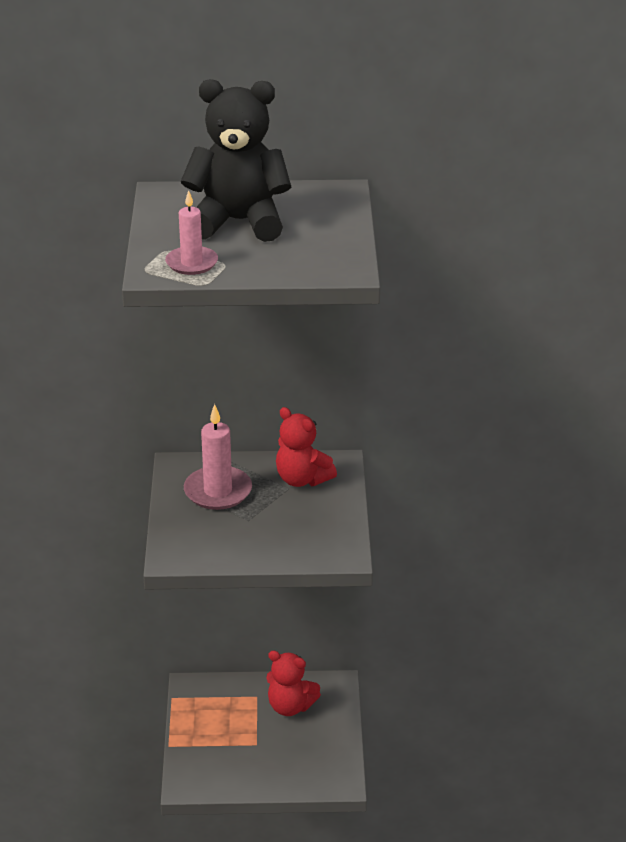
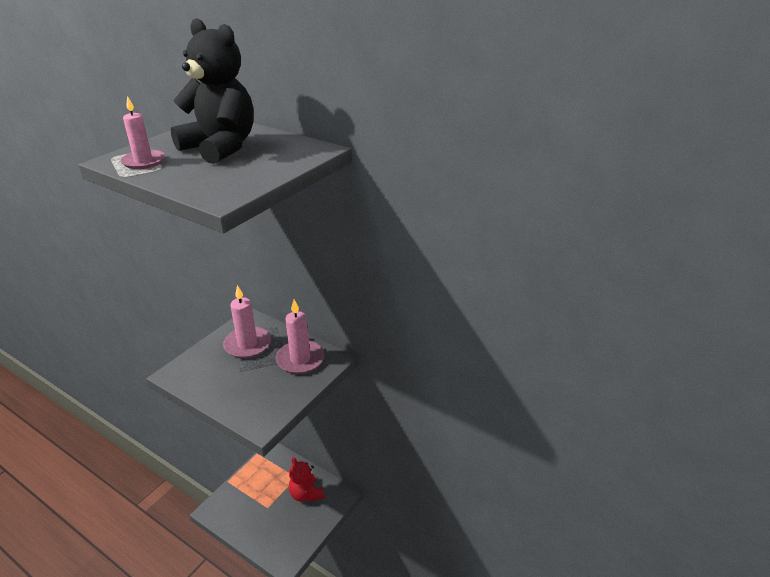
camera: 35 degrees right, 0 degrees up
(302, 479) = (300, 359): red teddy bear -> pink candle

